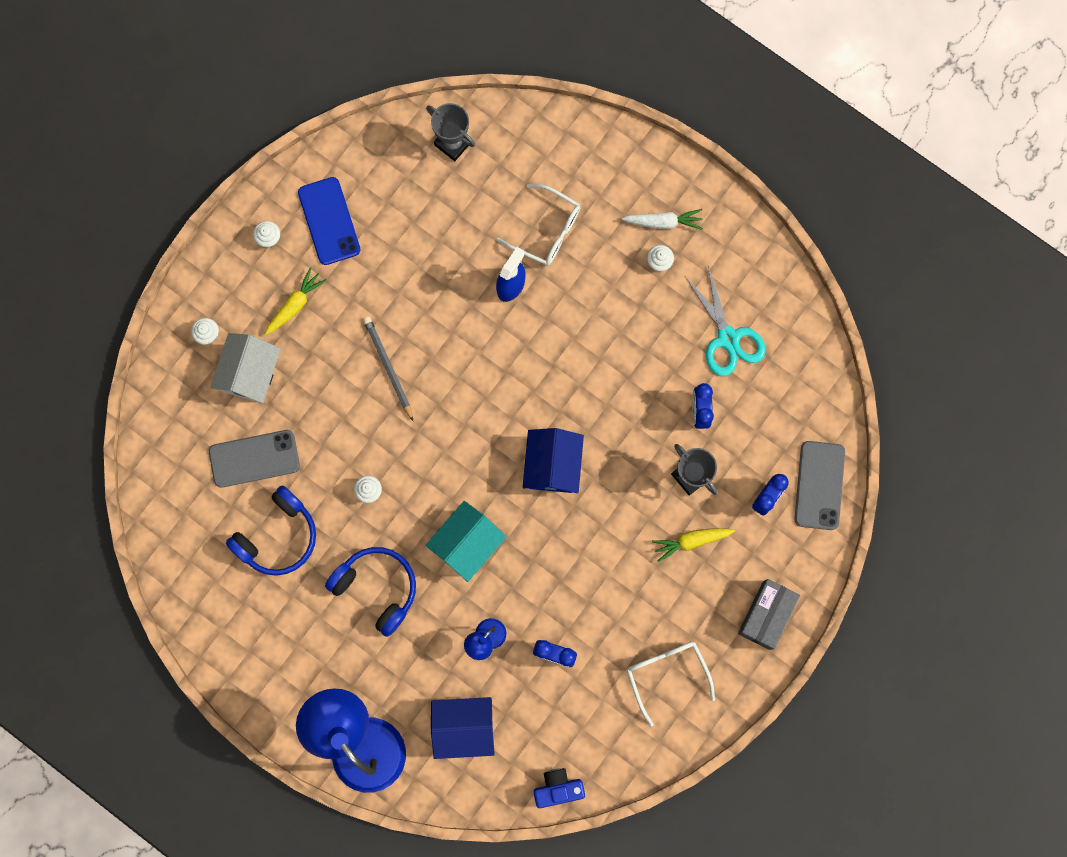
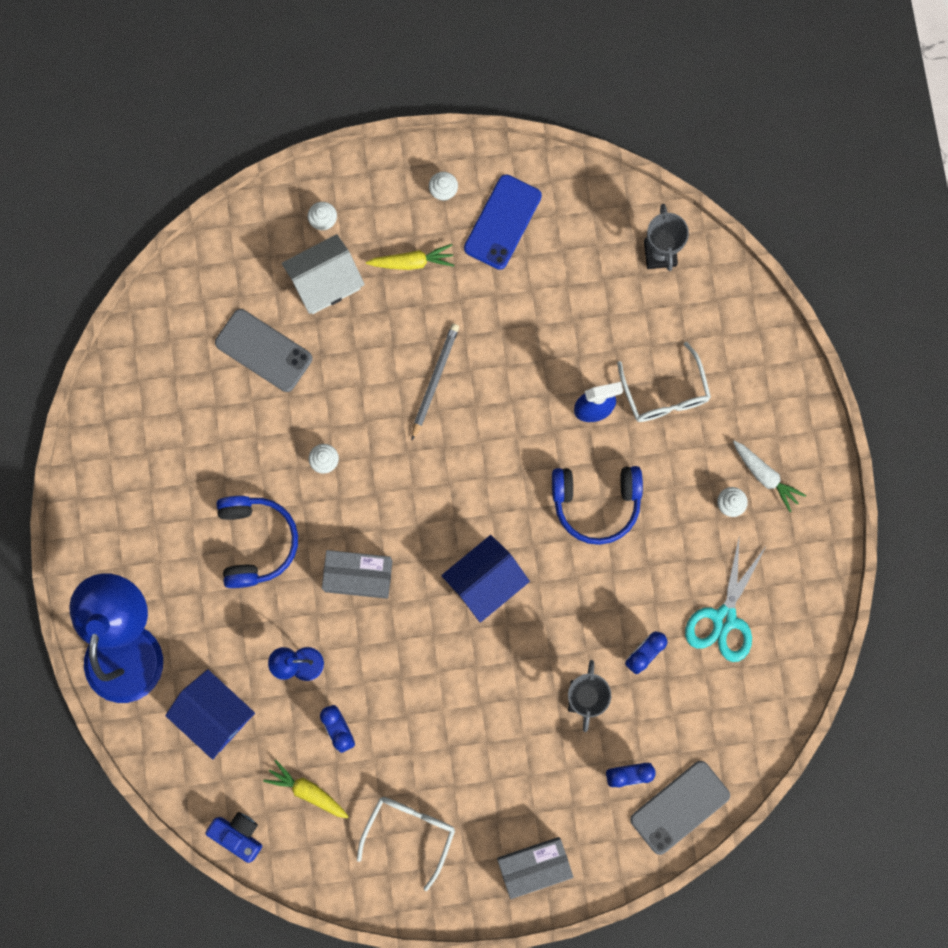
camera: 45 degrees right, 0 degrees up
(278, 536) = (222, 428): blue headphones -> blue headphones (596, 503)
(467, 543) = (358, 576): turquoise house -> grey box
(691, 541) = (534, 749): yellow carrot -> yellow carrot (308, 791)

